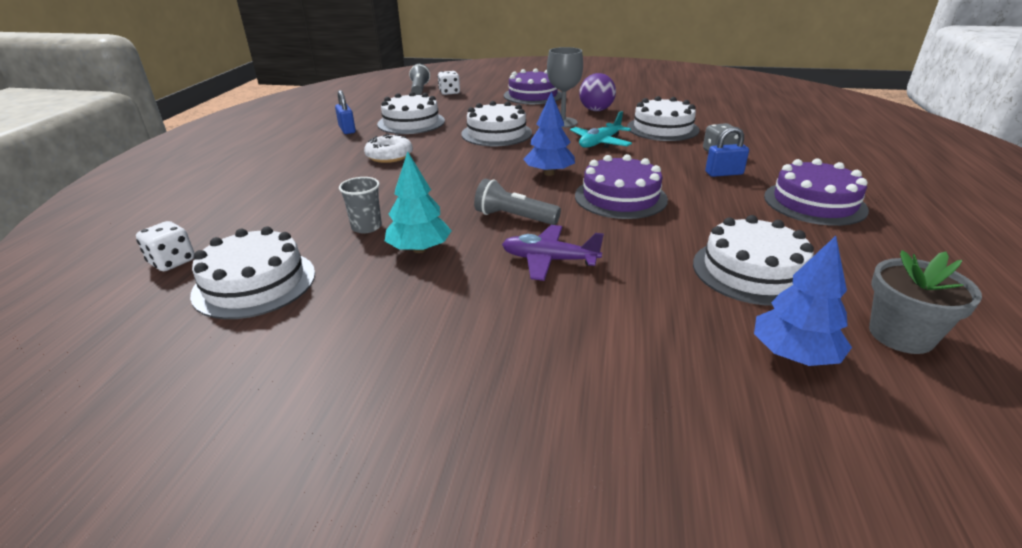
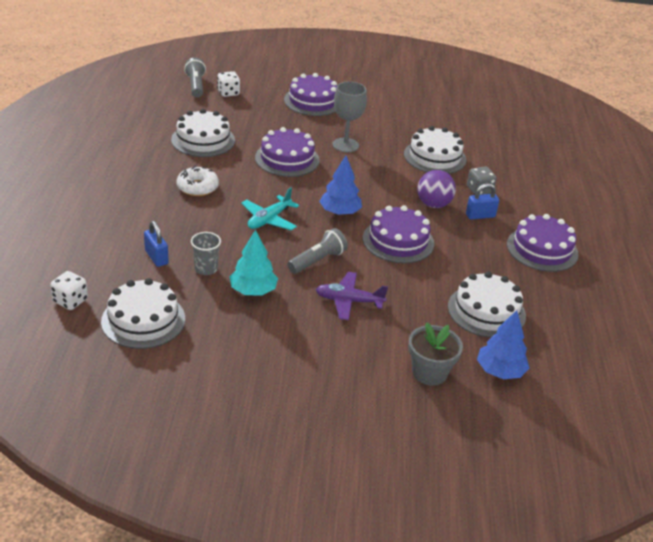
camera: 10 degrees left, 5 degrees up
(347, 129) = (144, 148): blue padlock -> blue padlock (156, 257)
(496, 133) = (287, 159): white cake -> purple cake
(514, 217) = (318, 260): grey flashlight -> grey flashlight turned 120 degrees clockwise
(596, 110) = (375, 128): purple ball -> purple ball (433, 204)
(600, 143) = (380, 175): turquoise plane -> turquoise plane (269, 219)
(900, 335) = (565, 358): grey flower pot -> grey flower pot (429, 372)

